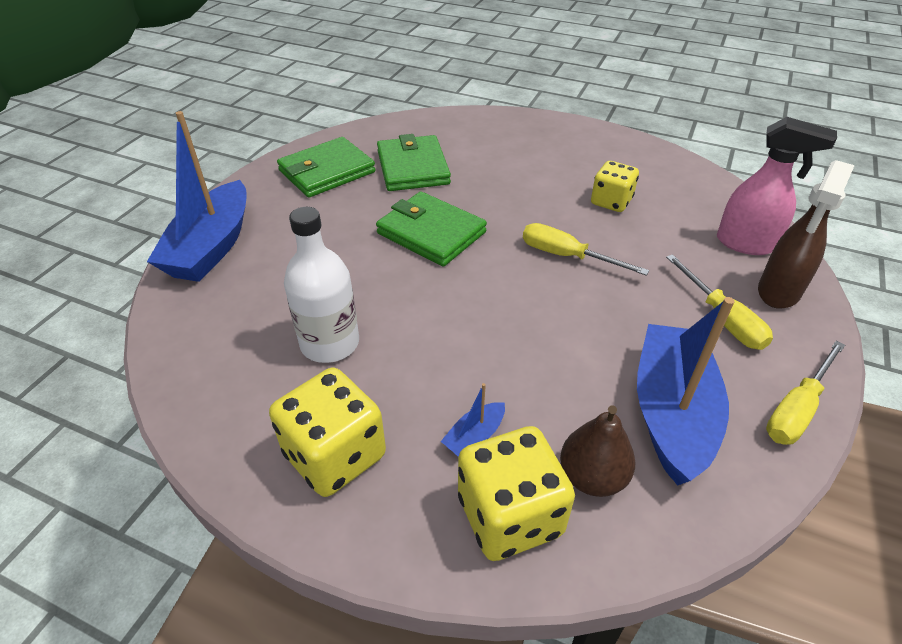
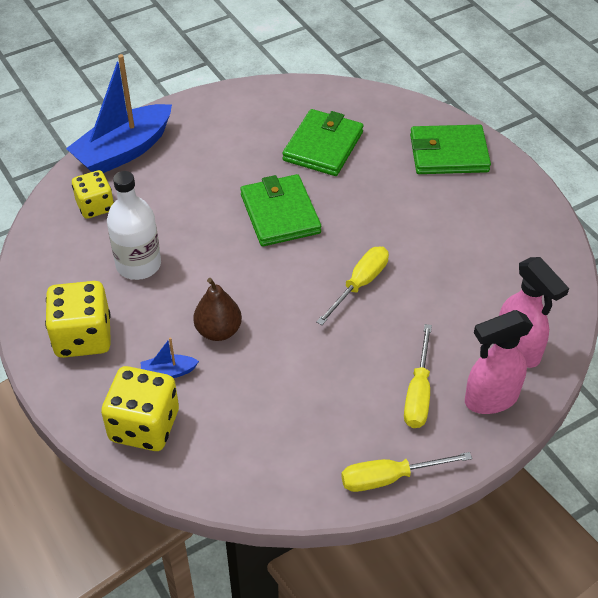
camera: 35 degrees right, 5 degrees up
(327, 171) = (254, 119): green wallet -> green wallet (448, 153)
(566, 256) = (360, 284): yellow screwdriver -> yellow screwdriver turned 60 degrees clockwise
(592, 477) = (211, 435): brown pear -> brown pear (218, 331)
(611, 202) = (450, 256): yellow dice -> yellow dice (95, 206)
(672, 413) = (303, 430): blue boat -> none
(778, 292) = (490, 399): brown spray bottle -> pink spray bottle

